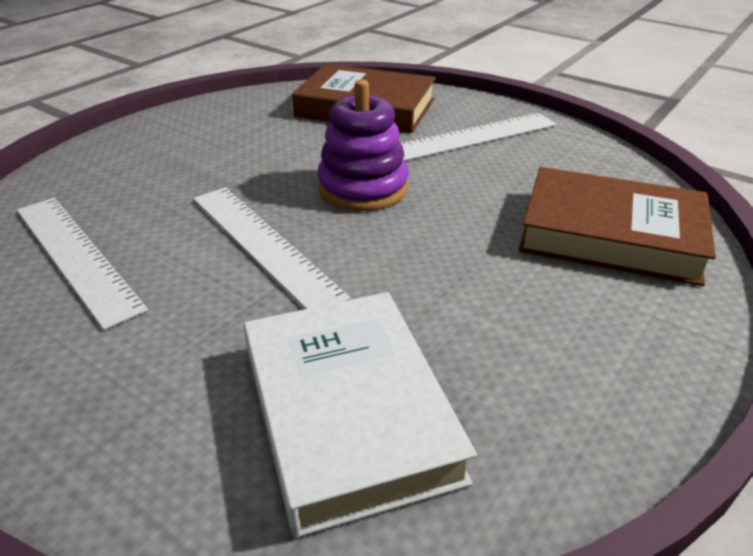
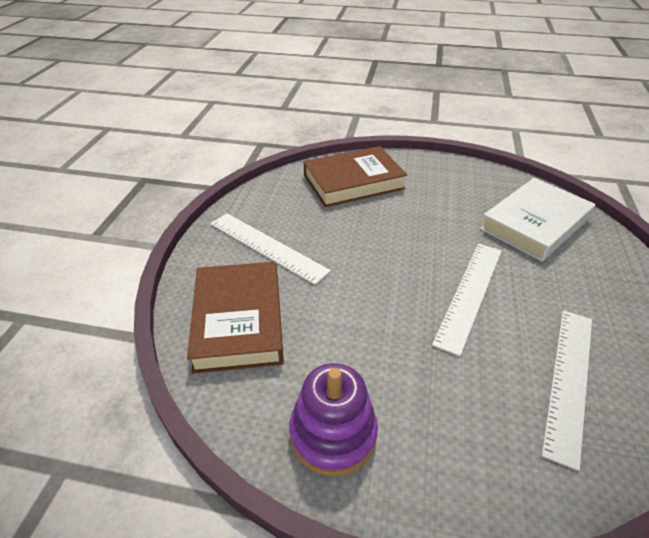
camera: 115 degrees left, 5 degrees up
(363, 188) = (374, 275): purple stacking toy -> purple stacking toy (333, 434)
(611, 235) = (353, 182): brown book -> brown book turned 75 degrees clockwise

